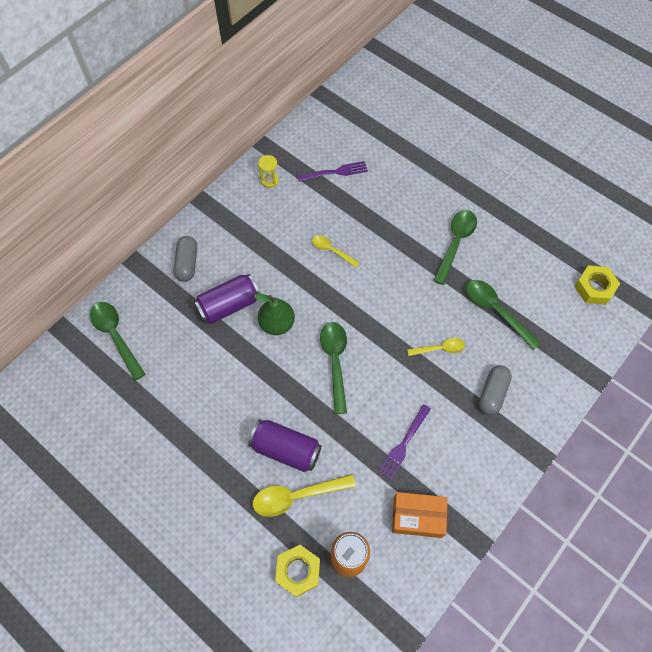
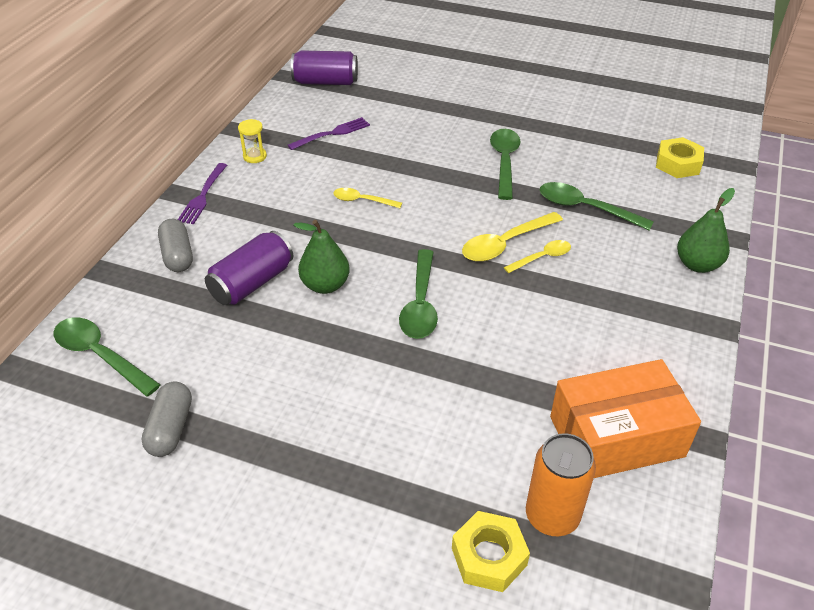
camera: 20 degrees left, 20 degrees down
(286, 449) = (400, 414): purple can -> purple can (325, 82)
(297, 496) = (442, 463): yellow spoon -> yellow spoon (505, 243)
(335, 362) = (420, 303): green spoon -> green spoon turned 150 degrees counterclockwise
(404, 444) = (553, 362): purple fork -> purple fork (203, 196)
(417, 517) = (616, 436): orange box -> orange box, size x1.54
(492, 393) = (629, 283): grey capsule -> grey capsule (171, 428)
(553, 394) = (697, 264): none -> green pear

